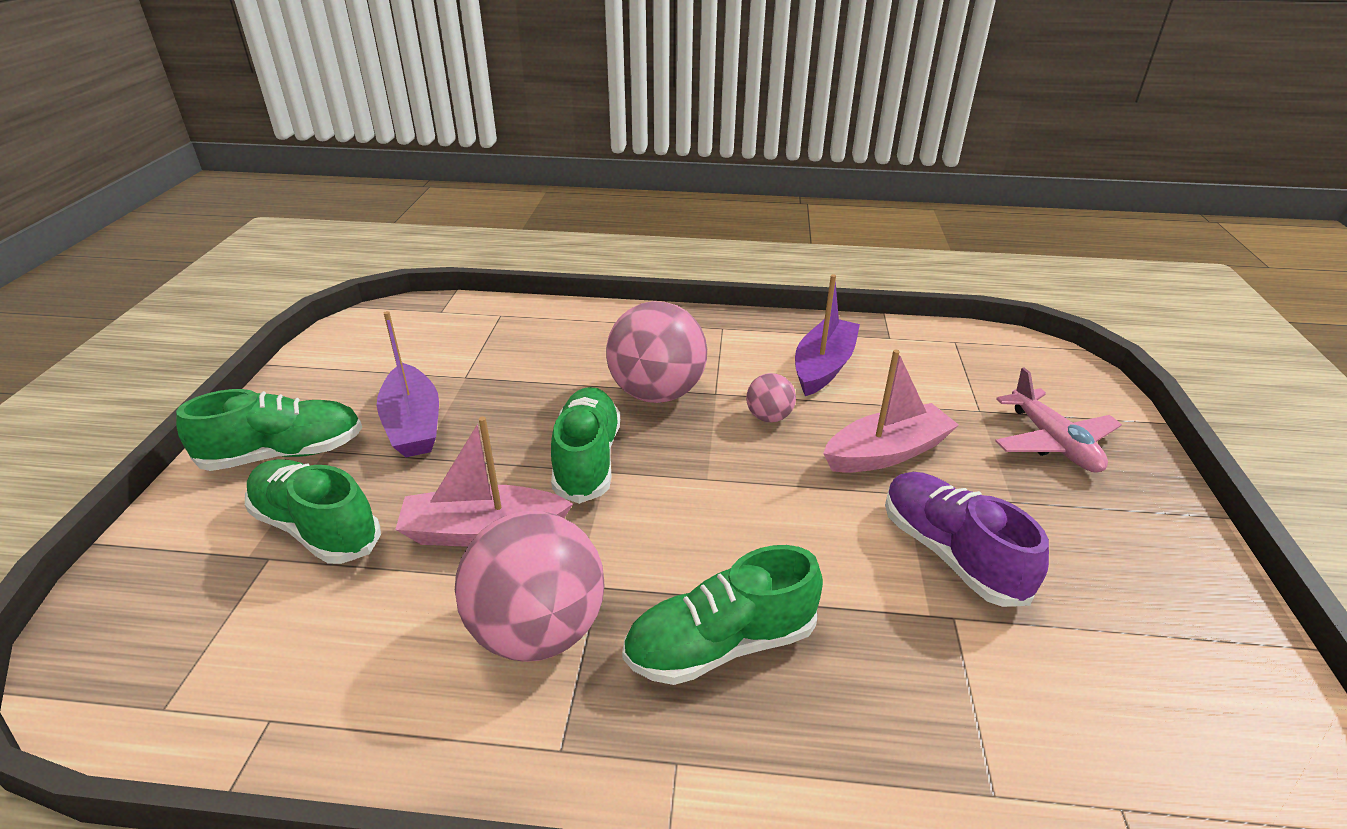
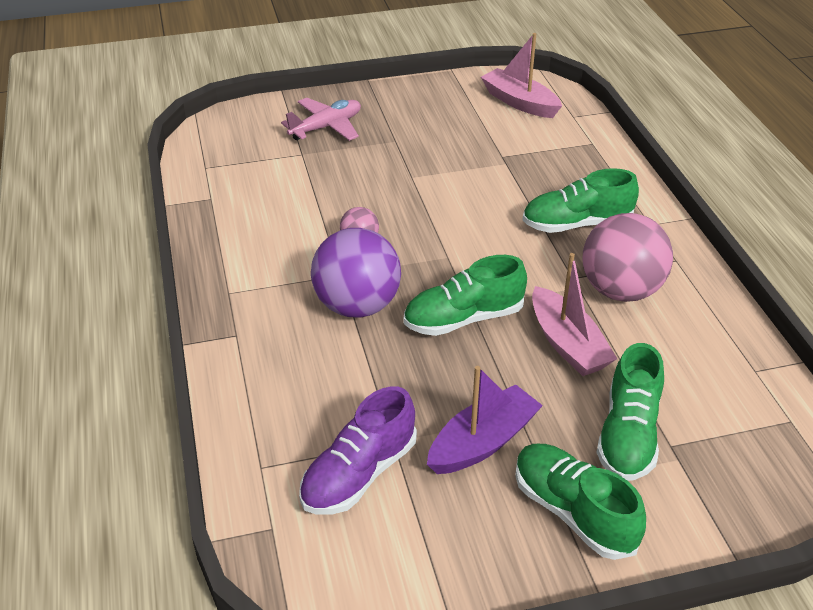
camera: 110 degrees left, 5 degrees up
(657, 393) = (357, 306): pink ball -> purple ball
(721, 644) = (577, 224): green shoe -> green shoe turned 120 degrees clockwise
(823, 367) = (274, 226): purple boat -> none
(887, 452) = (373, 186): pink boat -> pink boat (519, 102)
(950, 553) = (455, 159): purple shoe -> purple shoe (359, 474)

